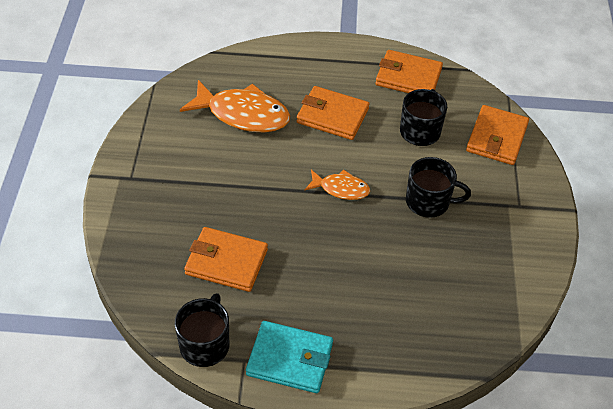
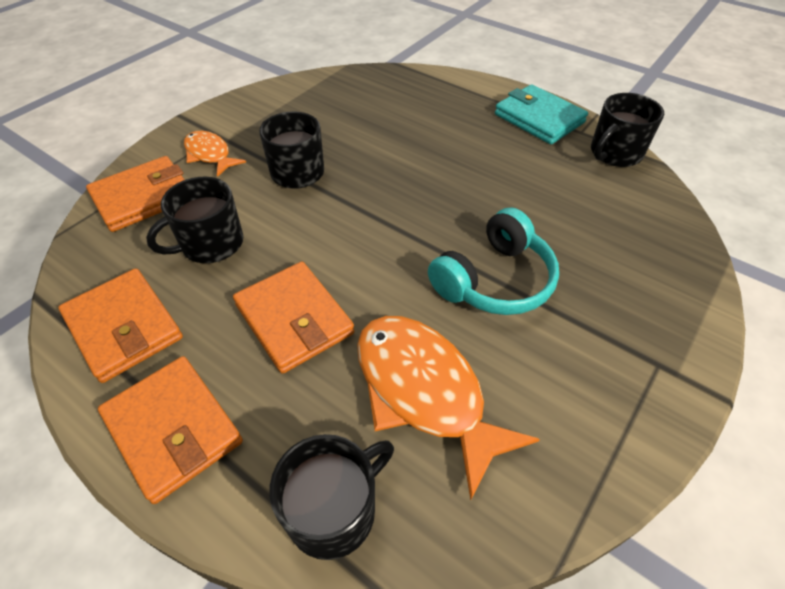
camera: 145 degrees left, 0 degrees up
(226, 262) = (560, 206): orange wallet -> orange wallet (173, 429)
(241, 185) = (494, 280): none -> turquoise headphones
(250, 63) = (334, 510): none -> black mug
(341, 189) = (375, 222): orange fish -> orange fish (210, 154)

